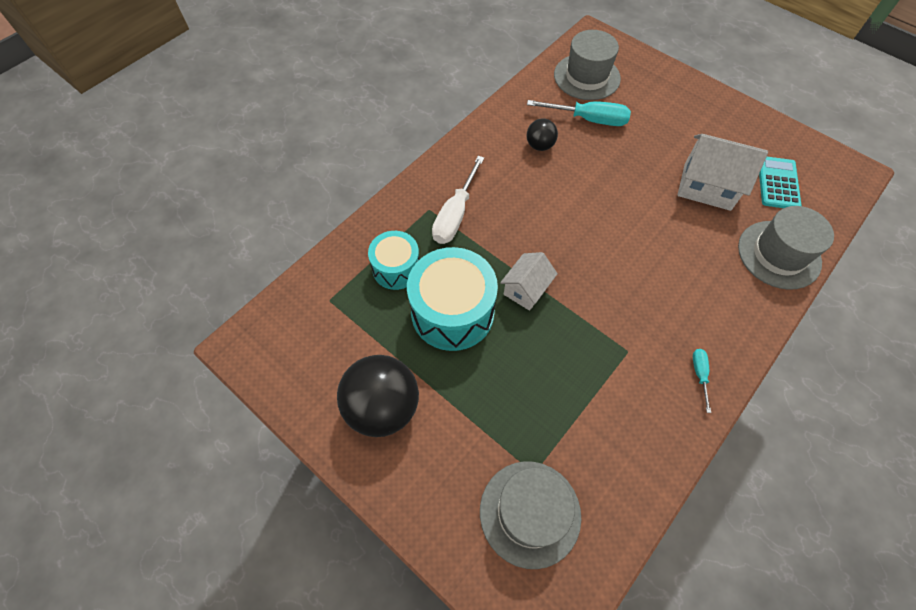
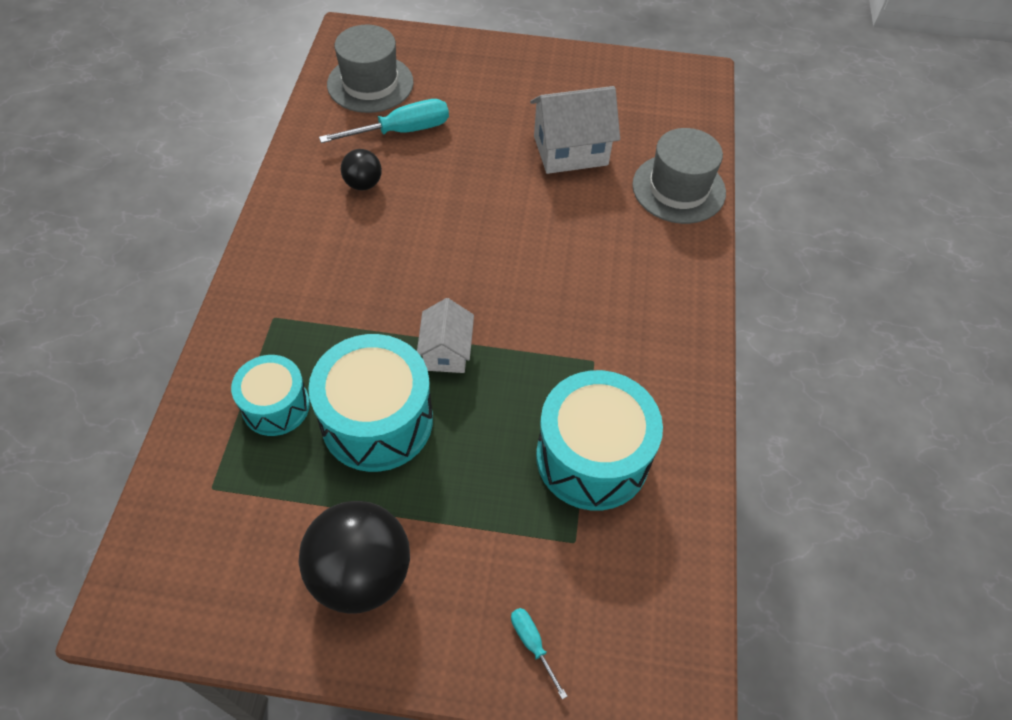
camera: 35 degrees left, 5 degrees down
(455, 215) = (310, 308): white screwdriver -> none
(530, 513) = (596, 586): grey hat -> none
(583, 420) = (592, 457): none -> turquoise drum
(699, 374) = (676, 347): turquoise screwdriver -> turquoise screwdriver (532, 644)
(778, 183) = (636, 117): turquoise calculator -> none

